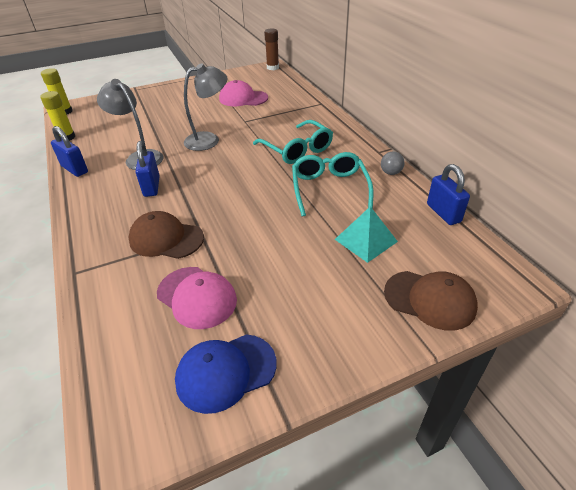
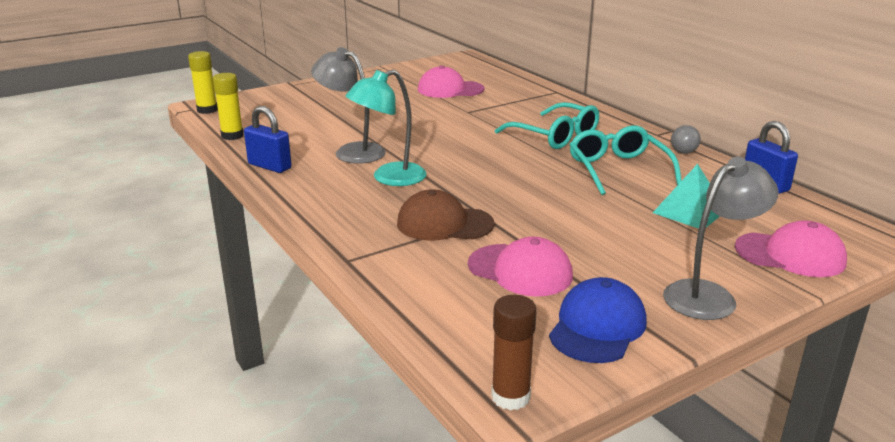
camera: 10 degrees left, 15 degrees down
(151, 186) = (389, 178): blue padlock -> turquoise lamp
(209, 140) = (433, 131): grey lamp -> grey lamp (709, 295)
(225, 372) = (597, 327): blue cap -> blue cap turned 150 degrees clockwise
(272, 68) = (469, 58): brown glue stick -> brown glue stick (510, 397)
(430, 300) = (790, 255): brown cap -> pink cap

